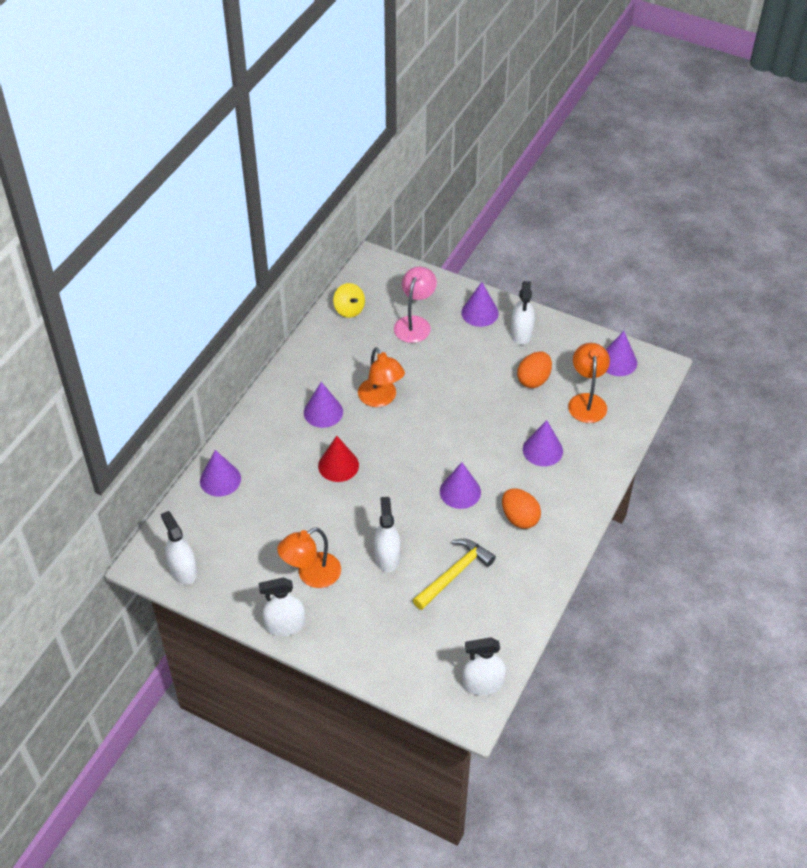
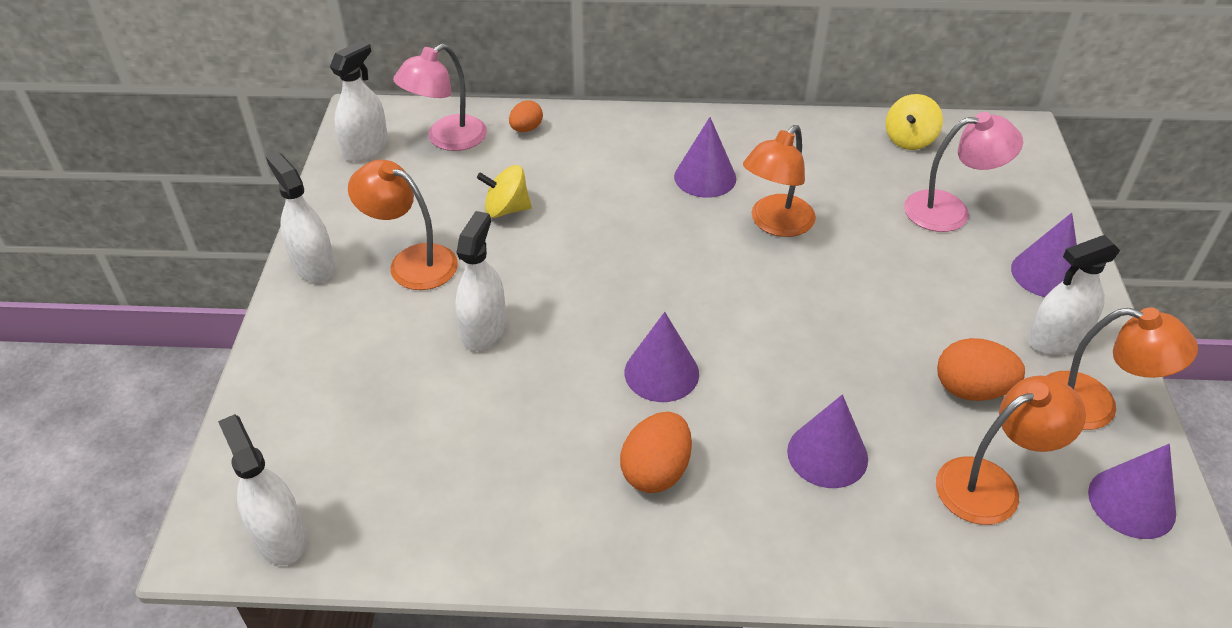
camera: 65 degrees right, 5 degrees down
(203, 524) = (447, 139): none -> pink lamp
(220, 479) = (526, 129): purple cone -> orange egg
(292, 515) = (506, 209): none -> yellow spinning top
(338, 465) = (621, 223): red cone -> none
(387, 557) = (483, 330): white spray bottle -> white spray bottle turned 45 degrees counterclockwise
(454, 574) = (491, 421): yellow hammer -> none
(564, 343) = (1094, 405): none -> orange lamp

